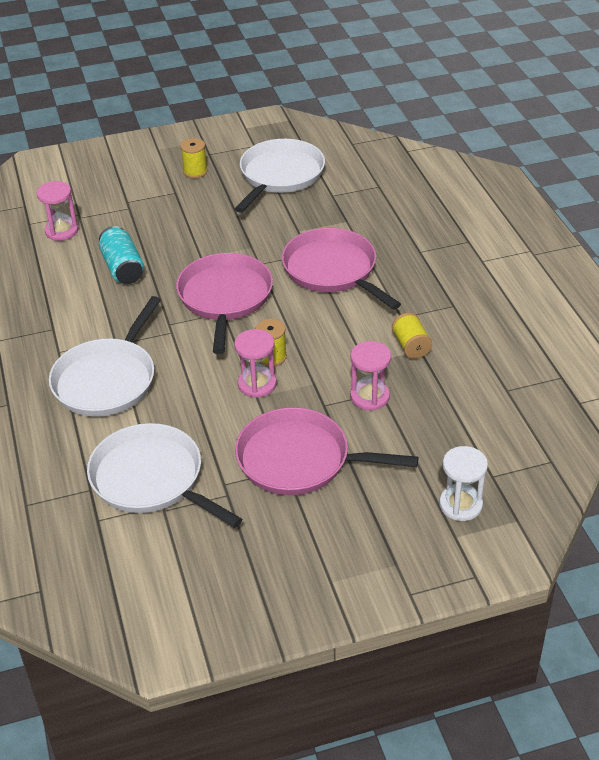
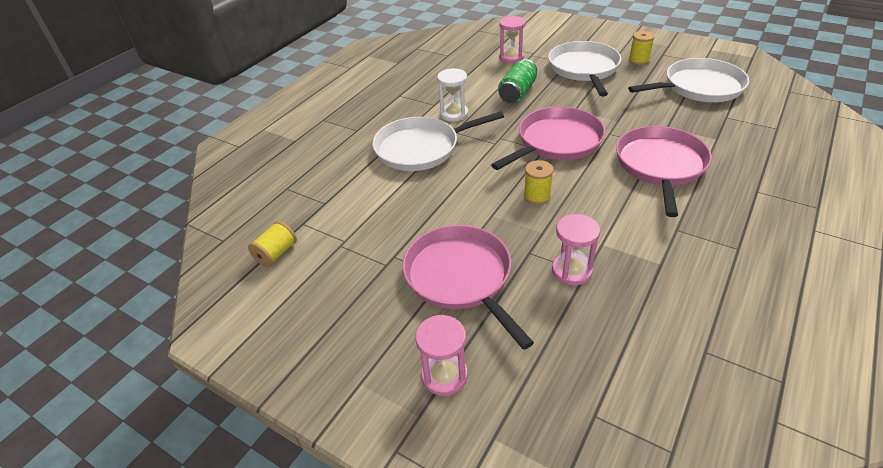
camera: 50 degrees right, 0 degrees up
(123, 268) = (517, 92): turquoise can -> green can
(152, 479) = (361, 221): white pan -> white pan (584, 69)
(257, 384) = (503, 207): pink hourglass -> pink hourglass (444, 375)
(411, 346) = (656, 256): yellow spool -> yellow spool (276, 253)
(460, 505) = (533, 415): white hourglass -> white hourglass (454, 114)

